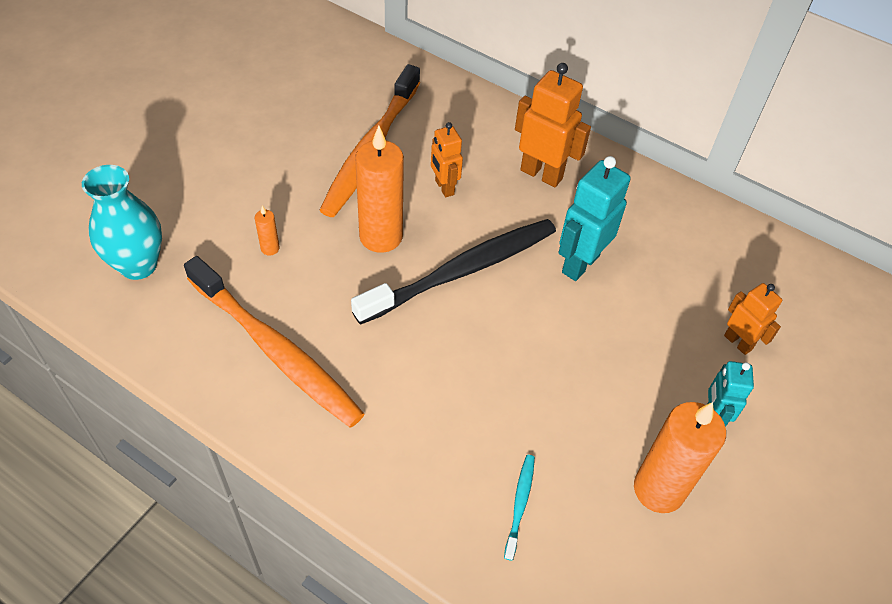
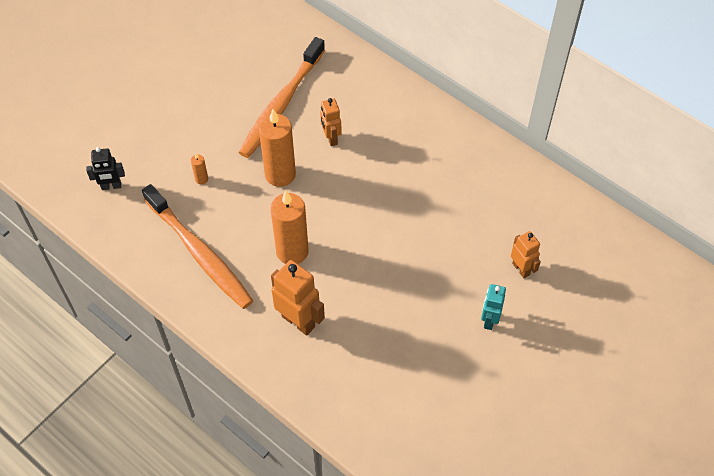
camera: 10 degrees right, 5 degrees up
(138, 265) = (111, 186): turquoise vase -> black robot
(461, 271) = (333, 204): black toothbrush -> none
(520, 504) = (347, 366): turquoise toothbrush -> none
(541, 174) = (405, 131): orange robot -> orange robot (298, 321)
(580, 264) = (420, 203): turquoise robot -> none
(658, 489) = (440, 364): orange candle -> orange candle (292, 251)

